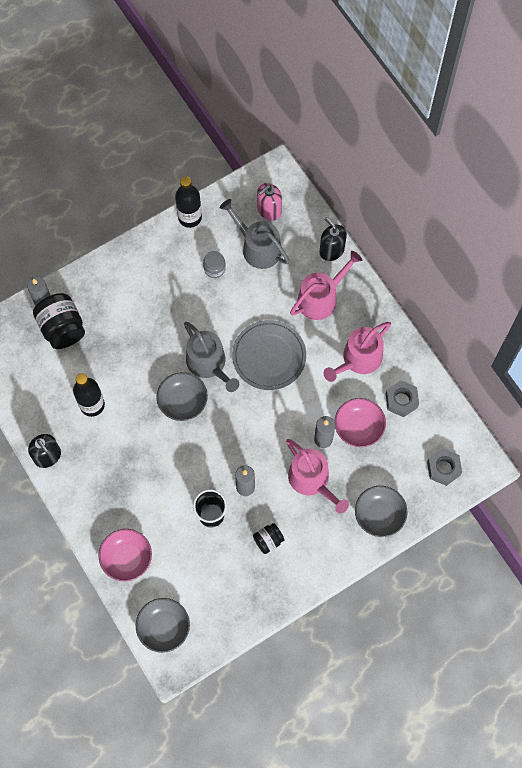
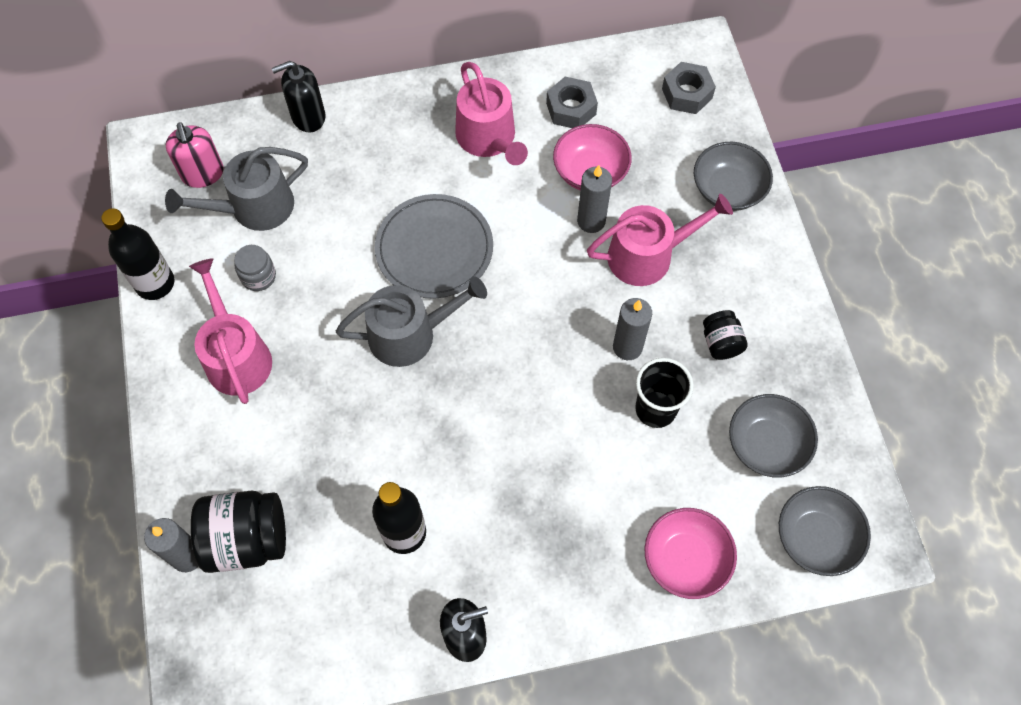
camera: 70 degrees left, 5 degrees down
(183, 401) = (456, 391): grey bowl -> grey bowl (766, 445)
(321, 298) = (375, 153): pink watering can -> pink watering can (236, 356)

